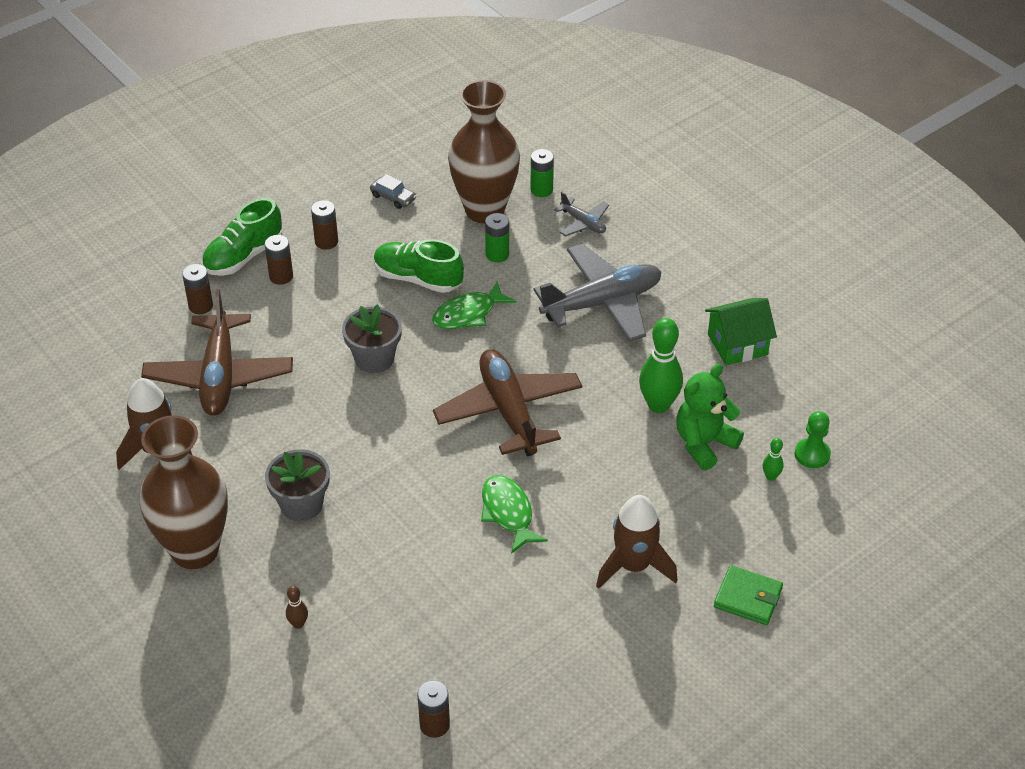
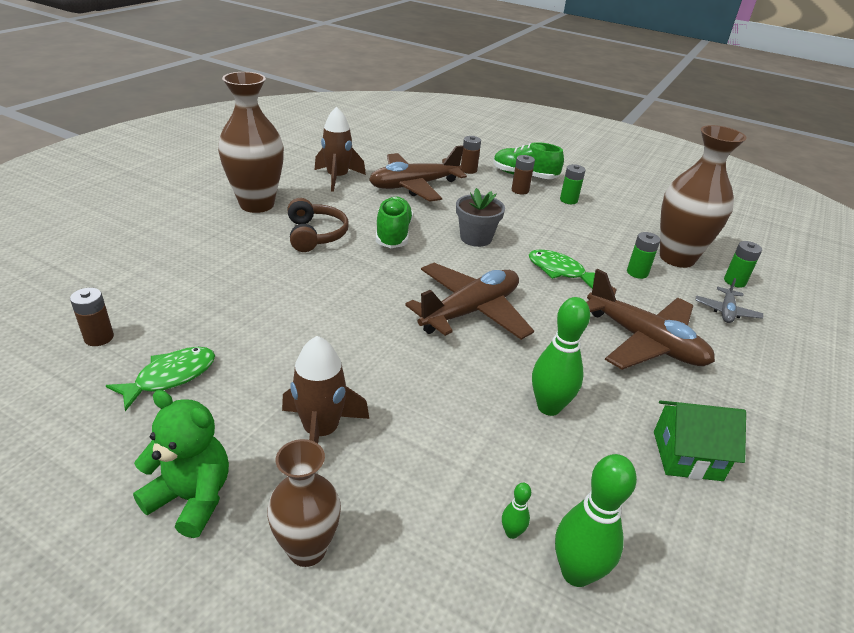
camera: 65 degrees right, 10 degrees down
(298, 624) = (199, 254): brown bowling pin -> none
(301, 504) = (315, 235): grey flower pot -> brown headphones
(326, 241) = (568, 200): brown battery -> green battery
(393, 197) = (640, 217): grey car -> none
(418, 279) = (572, 241): green shoe -> green shoe (393, 234)
(508, 513) = (353, 333): green fish -> green fish (171, 377)
(602, 303) = (644, 341): grey plane -> brown plane
(704, 443) = (522, 455): green teddy bear -> green teddy bear (192, 498)
(737, 344) = (687, 455): green house -> green house turned 45 degrees counterclockwise
(748, 598) = (307, 549): green wallet -> brown vase
(812, 454) = (576, 572): green pawn -> green bowling pin

